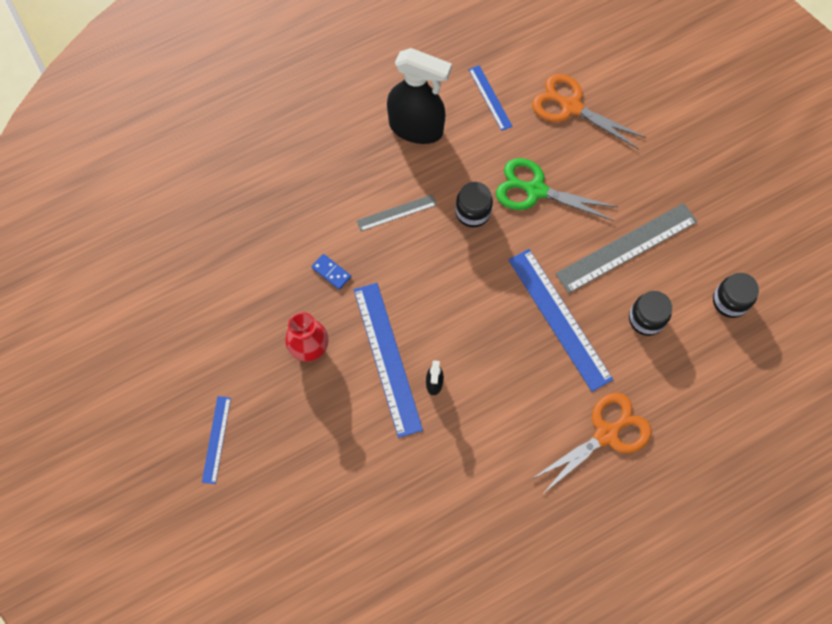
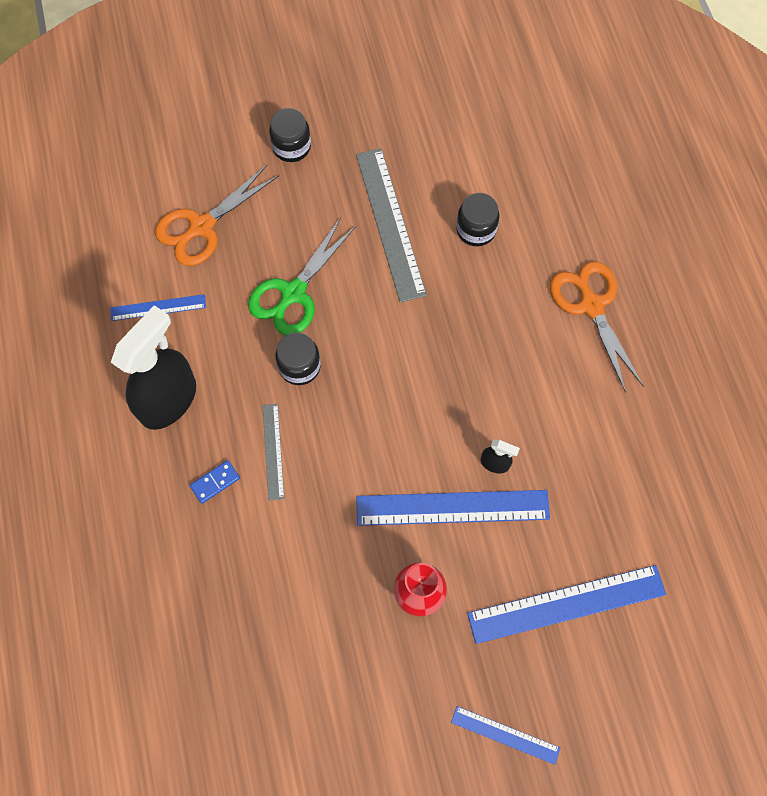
camera: 75 degrees left, 0 degrees up
(331, 272) = (327, 546): blue domino -> blue domino (215, 482)
(559, 318) = (453, 313): blue ruler -> blue ruler (566, 604)
(730, 301) = (477, 148): black jar -> black jar (291, 147)

